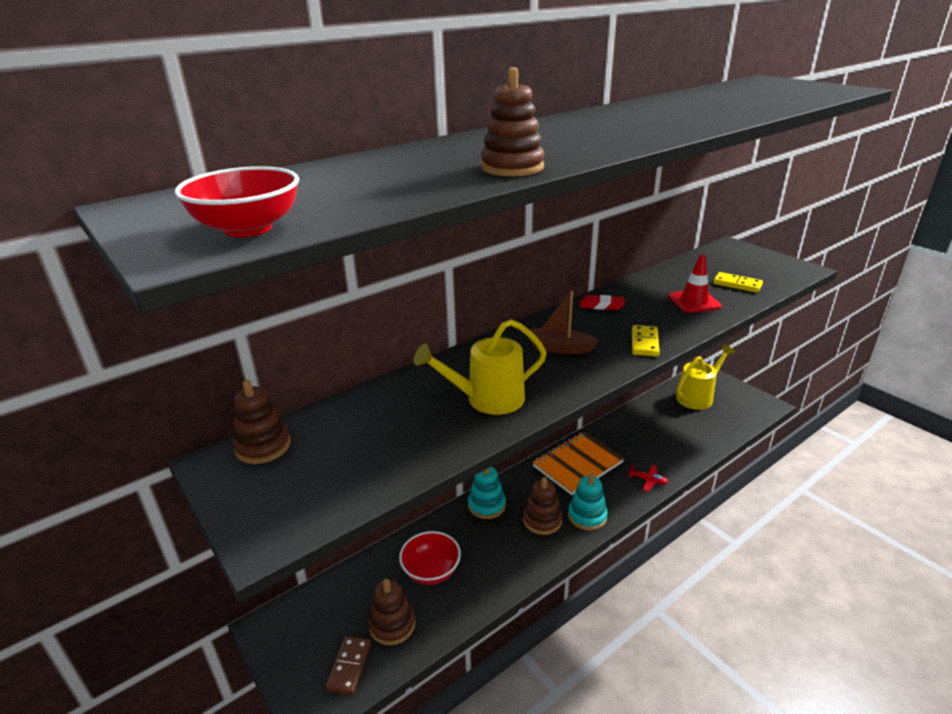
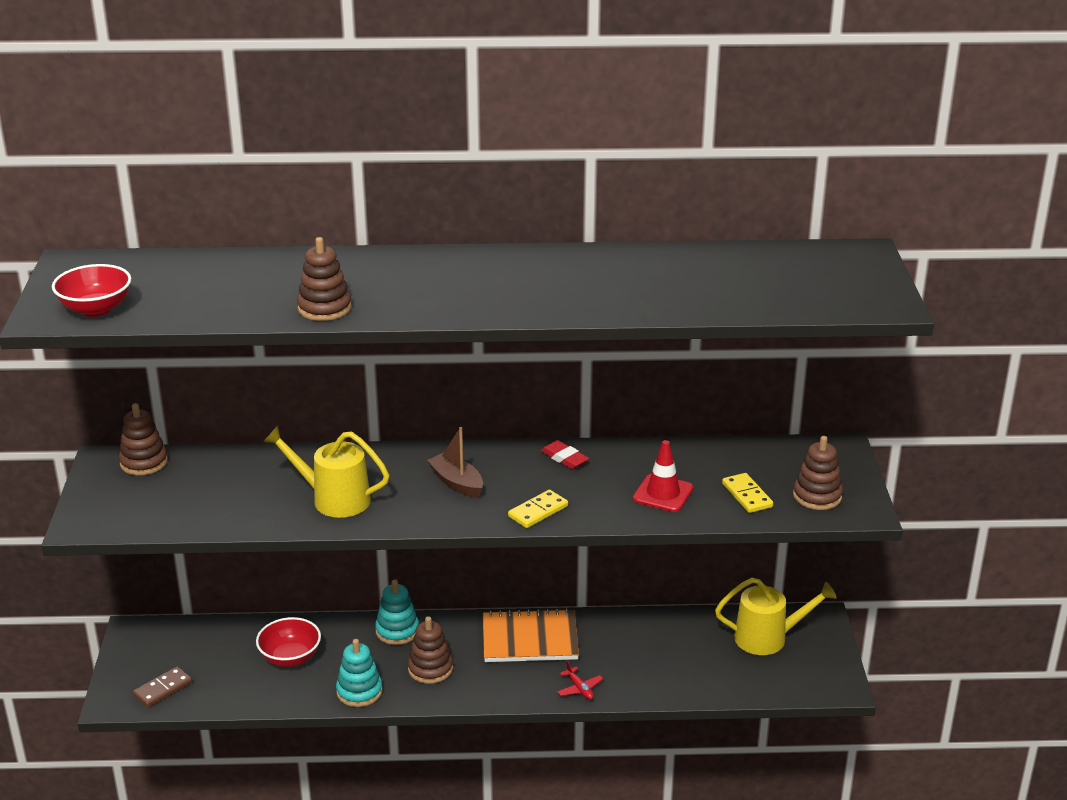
camera: 35 degrees right, 0 degrees up
(392, 625) = (220, 679): brown stacking toy -> brown stacking toy (817, 496)
(587, 516) = (475, 687): turquoise stacking toy -> turquoise stacking toy (359, 691)

